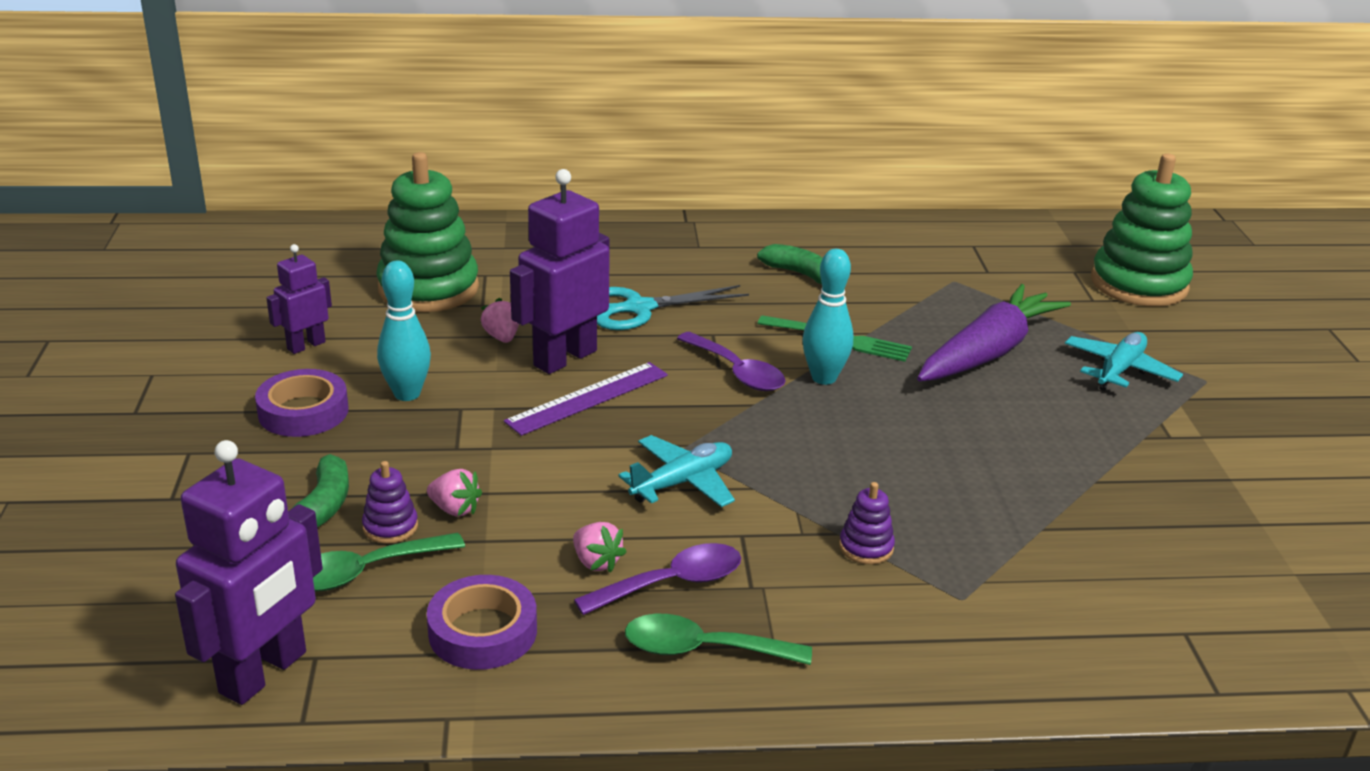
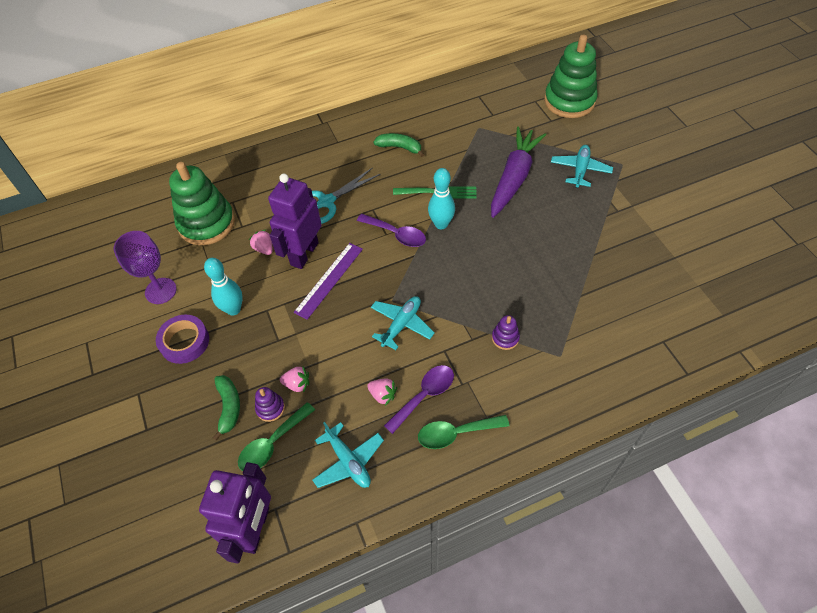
camera: 15 degrees left, 25 degrees up
(306, 345) = (160, 291): purple robot -> purple goblet
(483, 631) = (348, 461): purple tape -> turquoise plane

